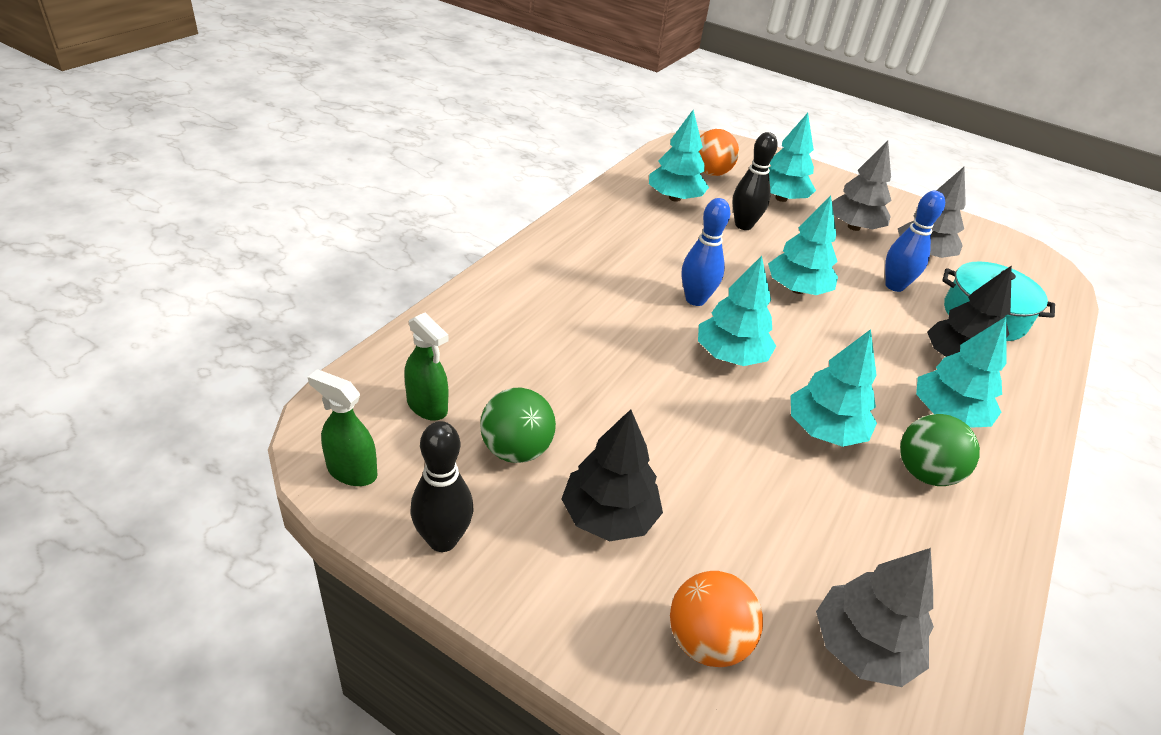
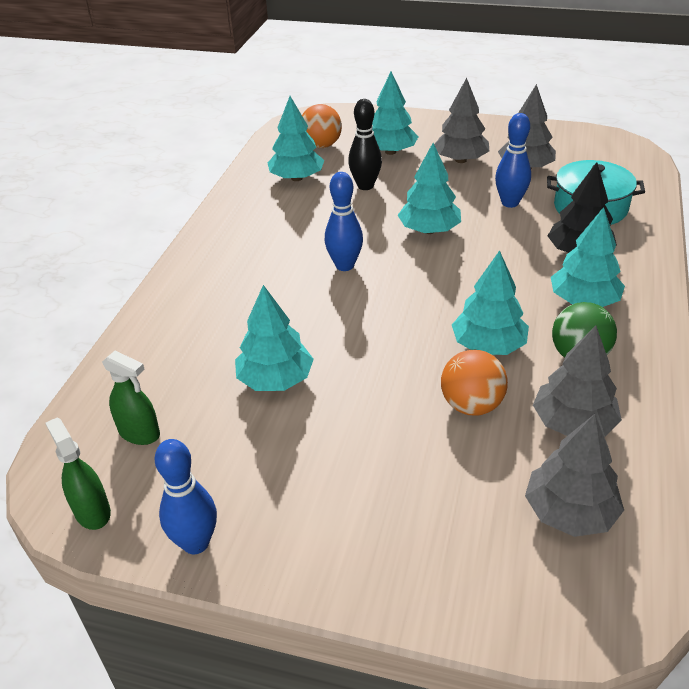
camera: 10 degrees left, 0 degrees up
(351, 471) = (92, 511): green spray bottle -> green spray bottle turned 45 degrees clockwise
(443, 540) = (196, 543): black bowling pin -> blue bowling pin
(516, 450) = (232, 446): green ball -> none
(609, 516) = (332, 475): black tree -> none
(706, 641) = (445, 550): orange ball -> orange ball (471, 405)
(730, 355) = (390, 306): turquoise tree -> turquoise tree (275, 379)
(896, 547) = (573, 423): none -> grey tree

